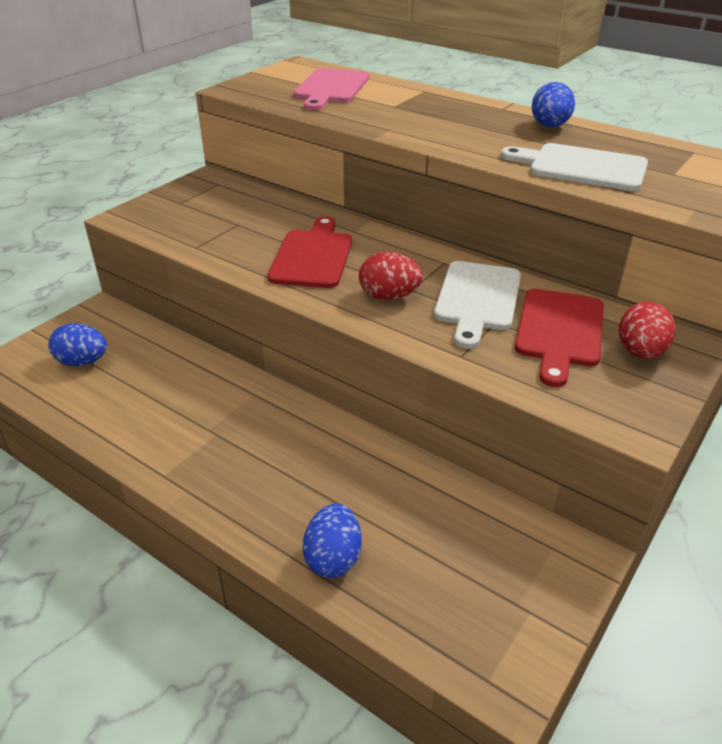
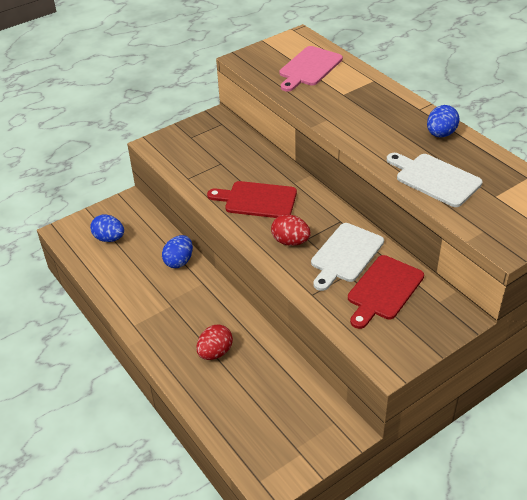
camera: 20 degrees right, 5 degrees up
(313, 256) = (257, 200): red cutting board -> red cutting board turned 105 degrees counterclockwise
(333, 558) = (207, 396): blue egg -> blue egg (179, 261)
(640, 352) = (425, 316): red egg -> red egg (215, 352)

